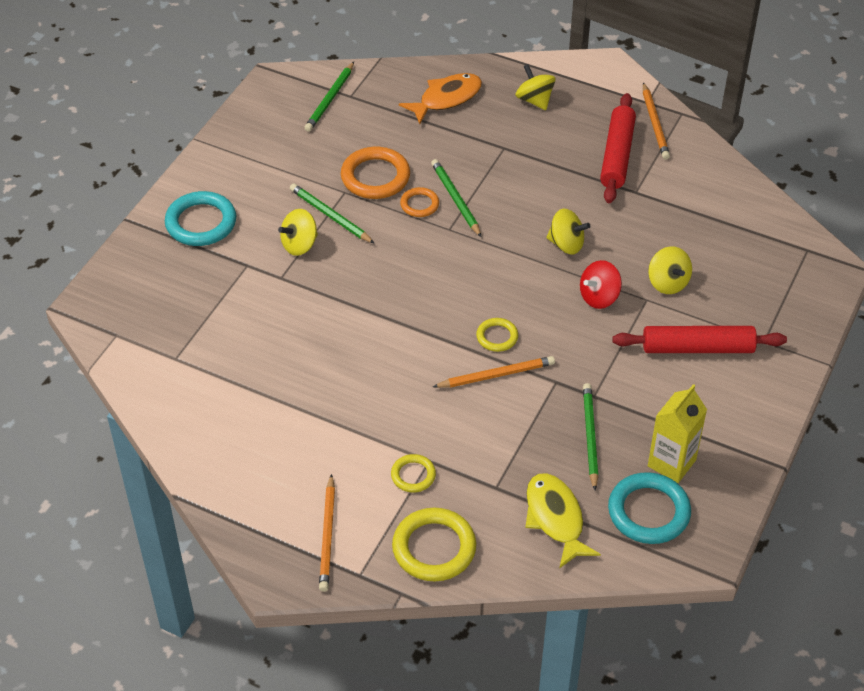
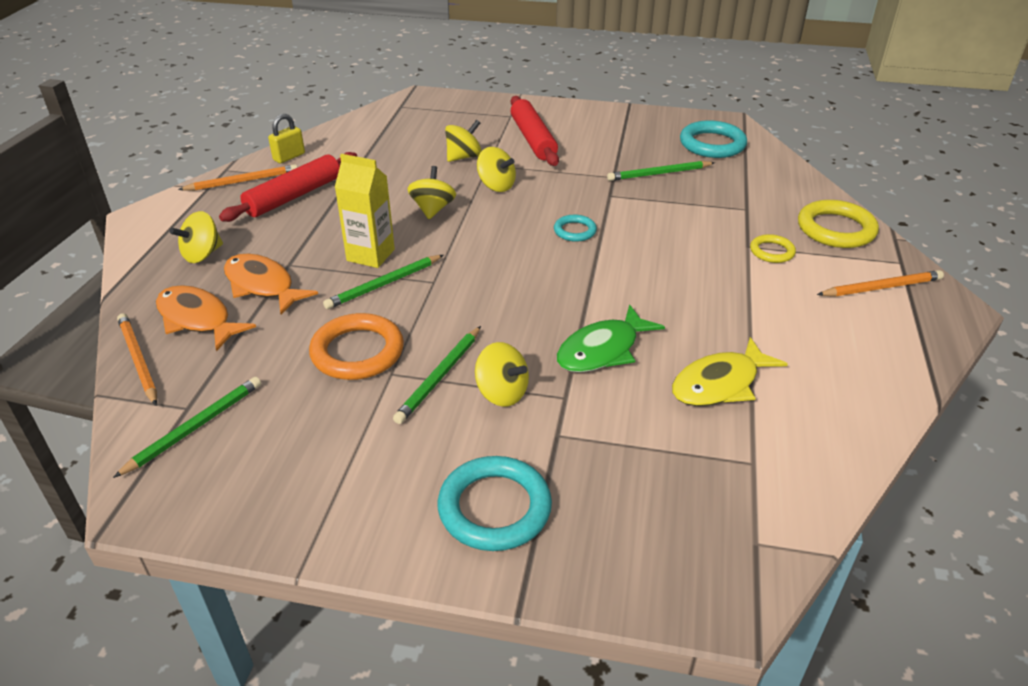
camera: 105 degrees left, 10 degrees down
(322, 311) = (602, 350): none -> green fish
(330, 99) = (195, 427): green pencil -> green pencil turned 60 degrees counterclockwise
(419, 204) = (399, 308): orange ring -> none
(478, 132) = (262, 285): none -> orange fish
(496, 375) = (622, 225): orange pencil -> orange pencil (138, 360)
(497, 337) = (575, 231): yellow ring -> turquoise ring
(555, 518) = (753, 179): yellow fish -> yellow fish (720, 384)
(599, 297) = (496, 186): red spinning top -> yellow spinning top
(617, 155) = (294, 196): red rolling pin -> red rolling pin turned 45 degrees counterclockwise
(671, 463) = (659, 140): yellow carton -> yellow carton (370, 255)
(698, 155) = (289, 157): none -> yellow padlock

